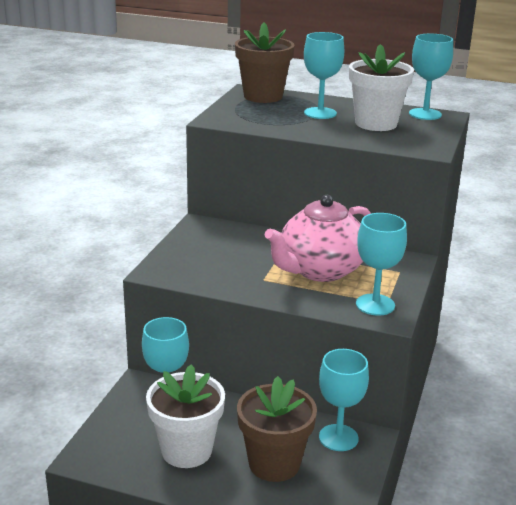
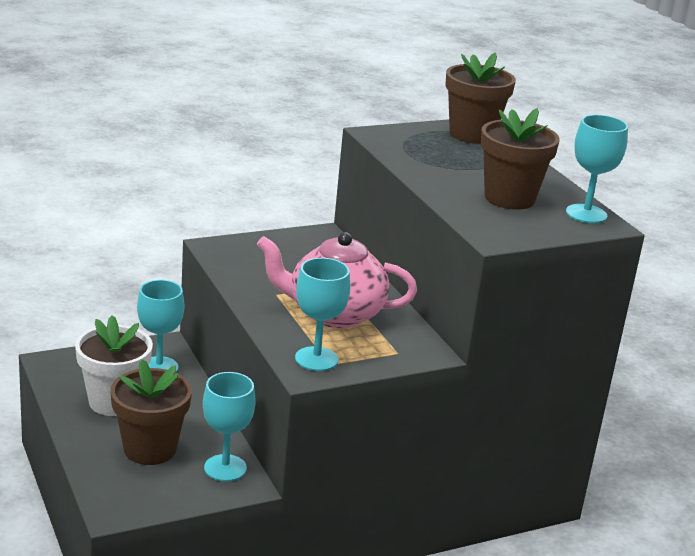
camera: 45 degrees right, 0 degrees up
(320, 113) = (482, 168): turquoise goblet -> none
(376, 123) = (509, 198): white flower pot -> brown flower pot

